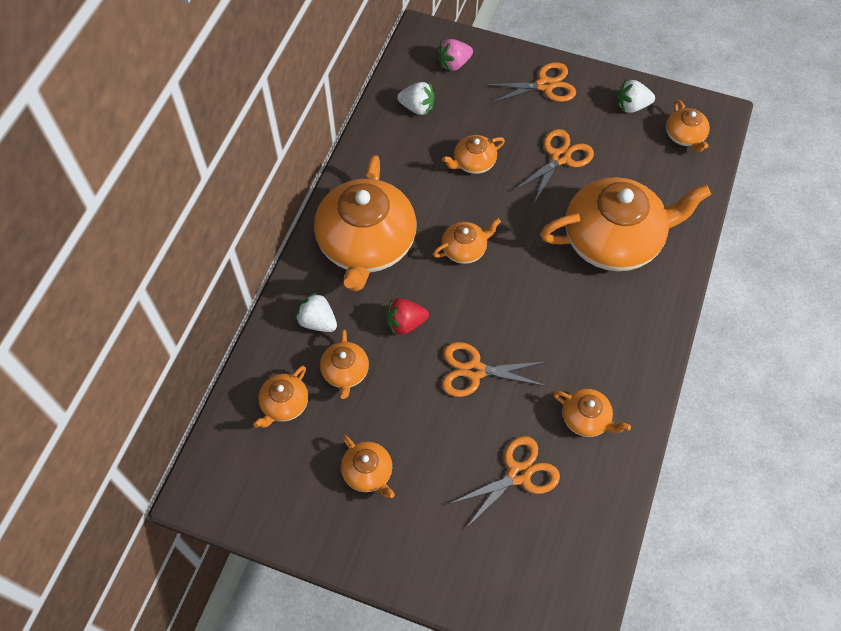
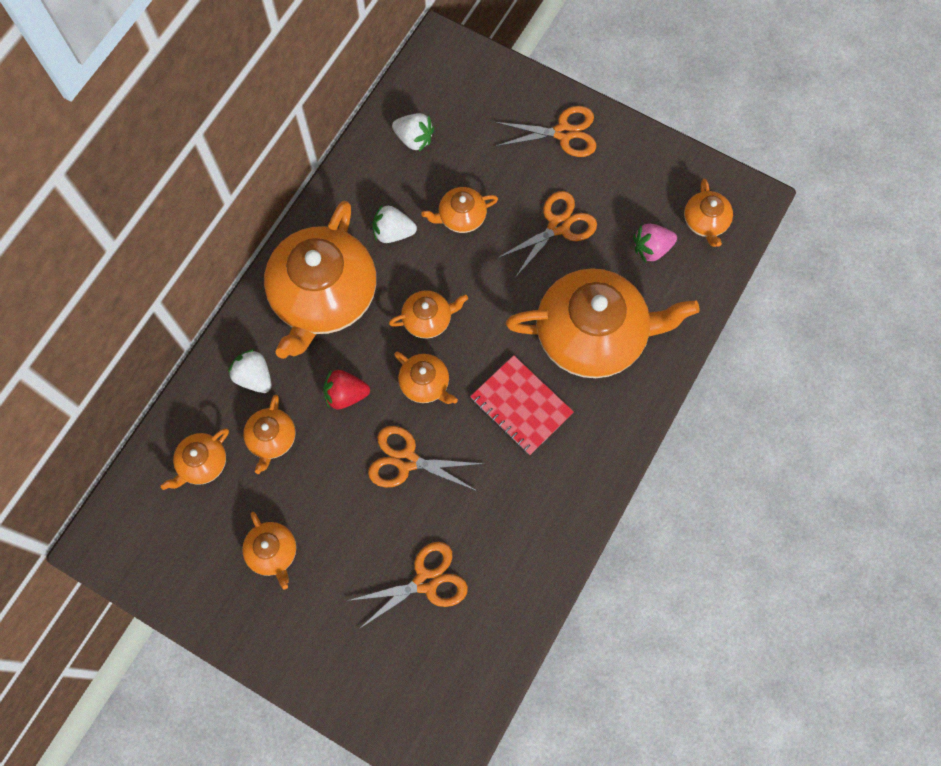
camera: 10 degrees right, 10 degrees up
(454, 64) = (467, 90): pink strawberry -> pink strawberry (651, 248)
(566, 308) = (521, 406): none -> red notebook
(586, 418) = (511, 534): orange teapot -> orange teapot (425, 383)
(632, 106) = (655, 175): white strawberry -> white strawberry (393, 232)

